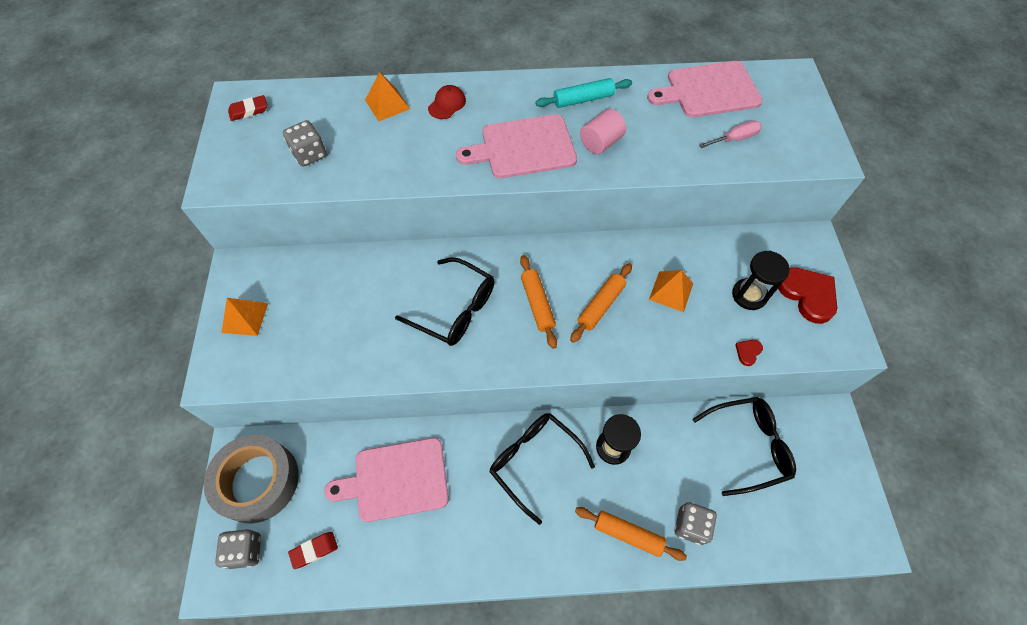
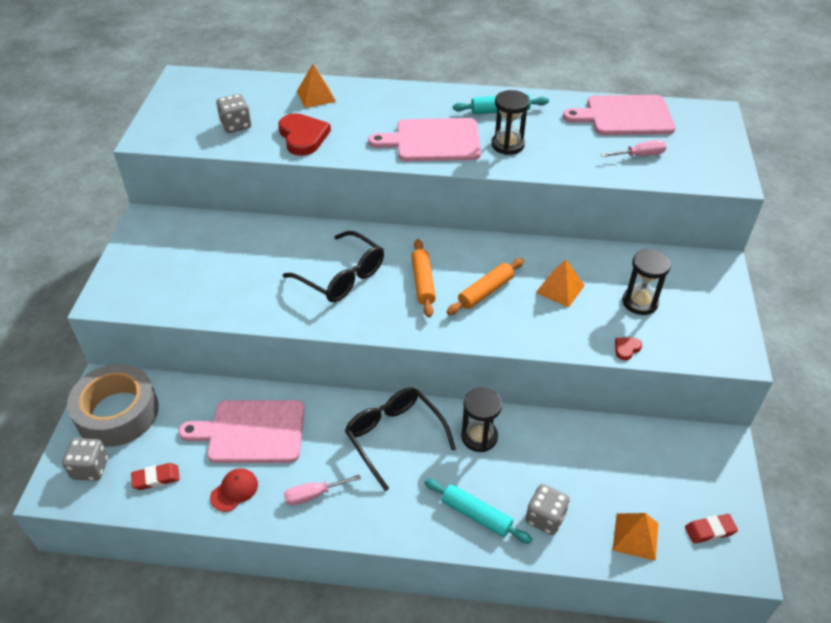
camera: 10 degrees right, 15 degrees down
(245, 317) = (144, 258): orange pyramid -> orange pyramid (635, 536)
(249, 110) = (191, 88): red eraser -> red eraser (710, 530)
(447, 104) = (371, 101): red cap -> red cap (234, 490)
(471, 540) = (313, 495): none -> pink screwdriver
(601, 143) = (507, 145): pink cylinder -> black hourglass
(628, 534) = (476, 515): orange rolling pin -> turquoise rolling pin
(748, 446) = (625, 457): black glasses -> none
(807, 295) = (702, 309): red heart -> red heart (303, 137)

